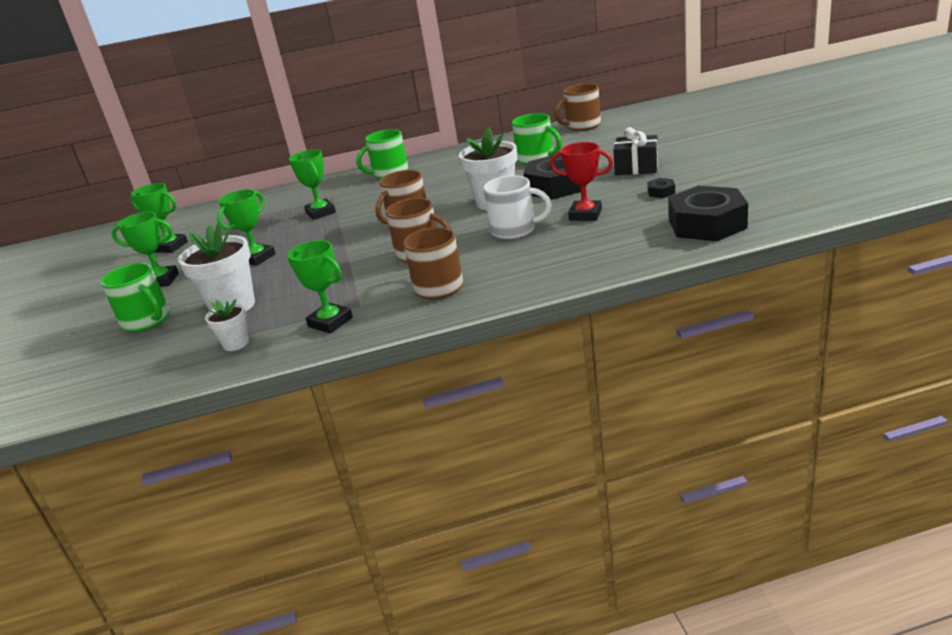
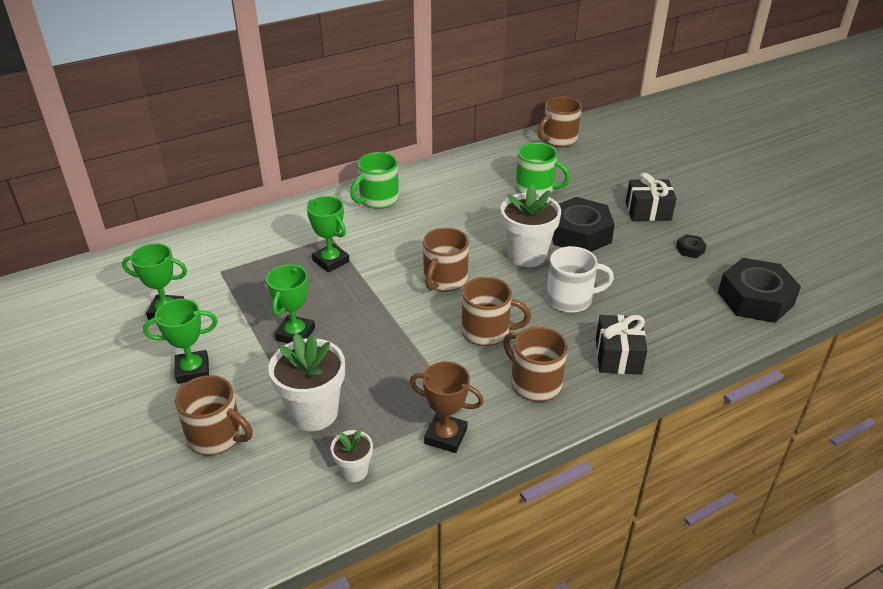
camera: 20 degrees left, 10 degrees up
(147, 321) = (217, 437): green mug -> brown mug
(330, 322) = (445, 436): green trophy -> brown trophy
(532, 268) = (618, 356): none -> black gift
(585, 215) = (631, 279): red trophy -> none

